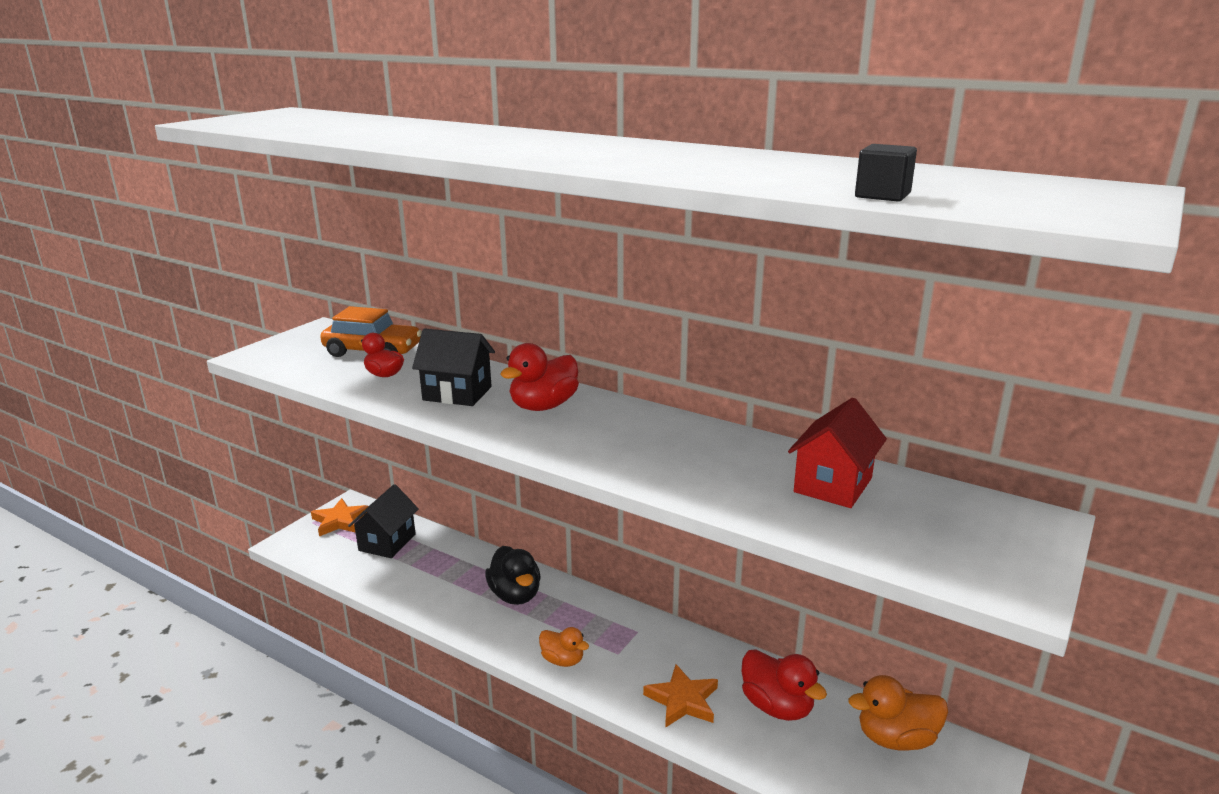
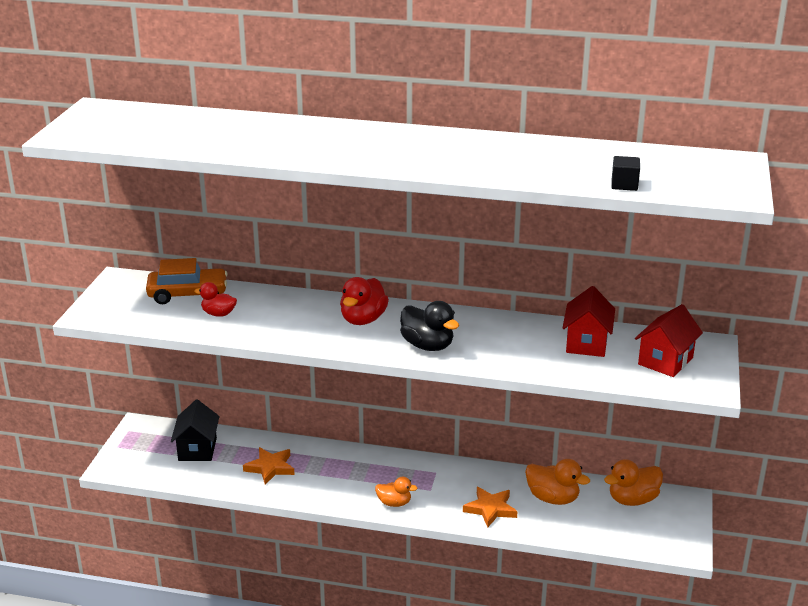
camera: 20 degrees left, 5 degrees up
(340, 521) = (142, 440): orange star -> orange star (270, 467)
(457, 393) = (291, 320): black house -> none
(515, 595) = (330, 467): black duck -> black duck (427, 346)
(777, 706) = (553, 498): red duck -> orange duck
(951, 533) = (665, 361): none -> red house

